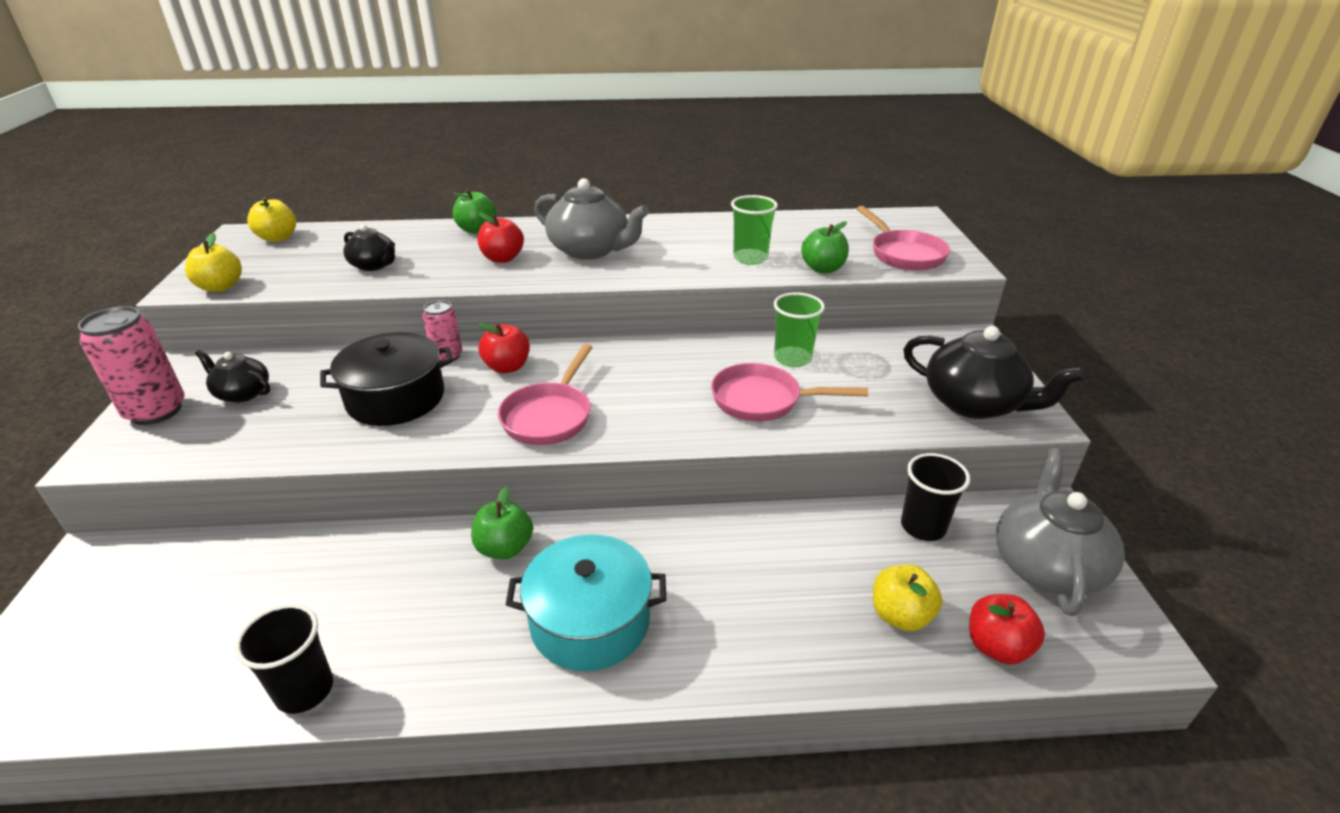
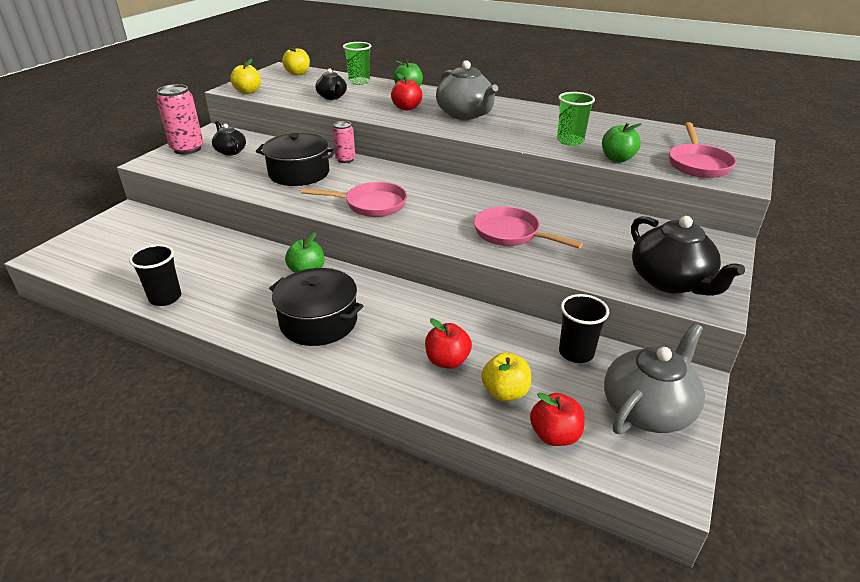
camera: 30 degrees right, 0 degrees up
(507, 367) = (372, 174): red apple -> red apple (447, 361)
(550, 416) = (371, 205): pink pan -> pink pan turned 135 degrees counterclockwise
(590, 621) = (319, 321): turquoise pot -> black pot
(792, 358) = (560, 217): green cup -> green cup (359, 82)

